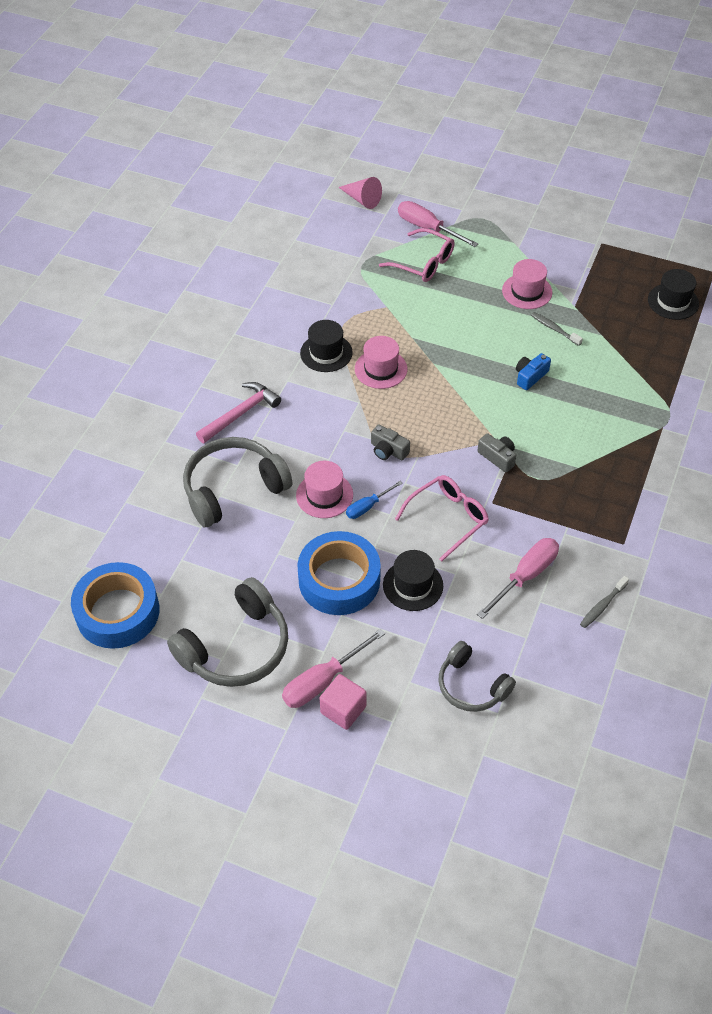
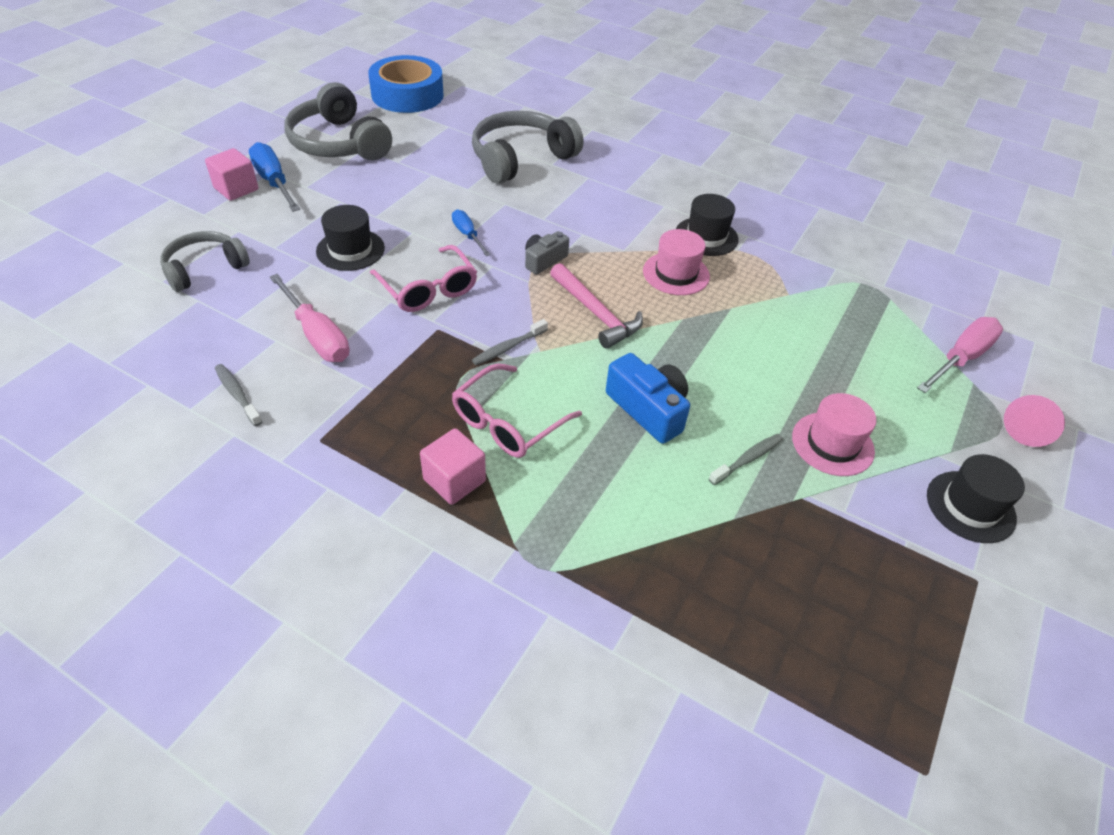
camera: 95 degrees right, 5 degrees down
(233, 489) = (521, 159): grey headphones -> grey headphones turned 105 degrees counterclockwise
(241, 413) = (620, 172): pink hammer -> pink hammer (596, 313)
(323, 681) = (274, 182): pink screwdriver -> blue screwdriver
(324, 495) = (494, 209): pink hat -> none
(339, 580) = (382, 205): blue tape -> none
(362, 199) = (1007, 303): pink cone -> pink cone (1030, 427)
(423, 263) = (881, 342): pink glasses -> pink glasses (508, 422)
(497, 457) = (508, 347): grey camera -> grey toothbrush
(530, 376) = (648, 409): blue camera -> blue camera, size x1.56
(626, 464) = (454, 480): none -> pink cube
(673, 301) = (825, 659): black hat -> black hat (970, 506)

